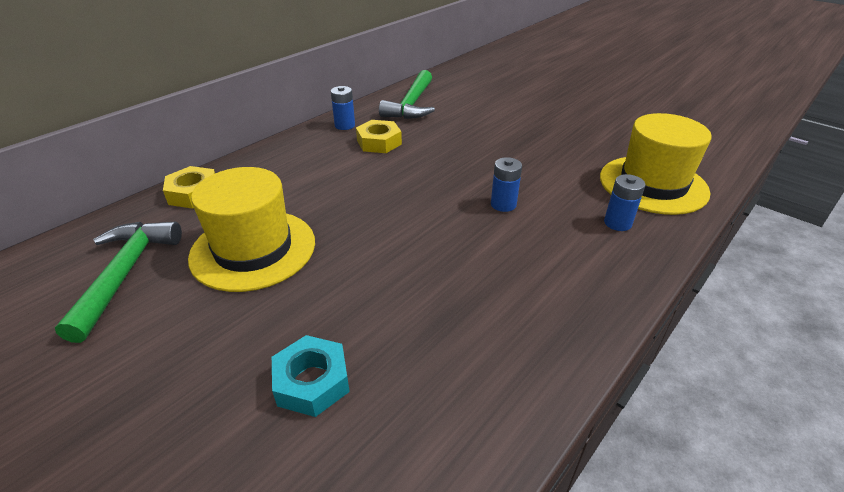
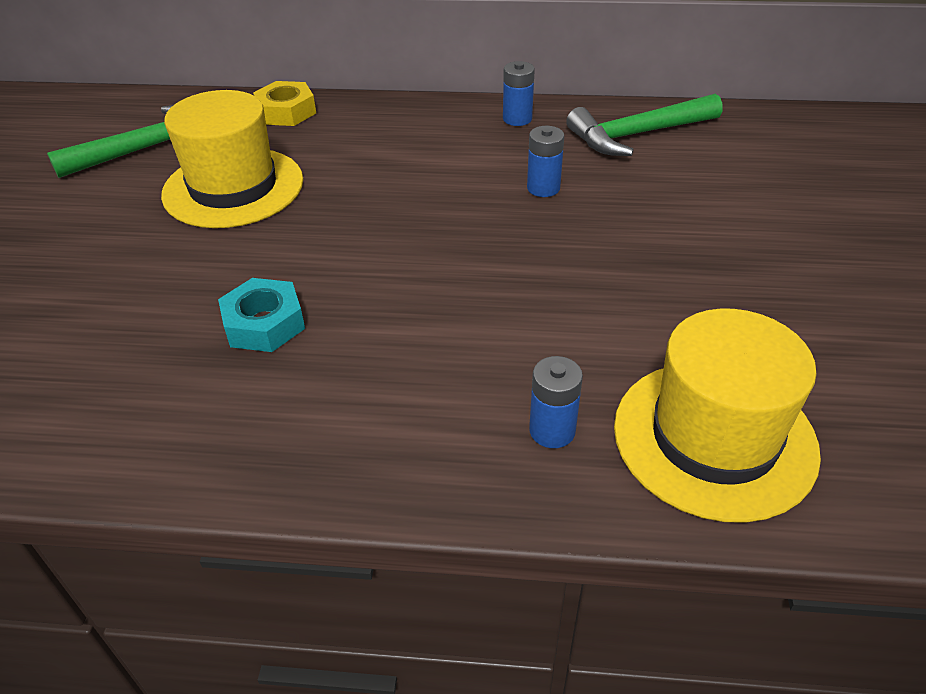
camera: 55 degrees right, 5 degrees up
(312, 382) = (83, 311): turquoise nut -> turquoise nut (264, 324)
(379, 142) = (510, 158): yellow nut -> none
(503, 204) = (482, 308): blue battery -> blue battery (543, 188)

